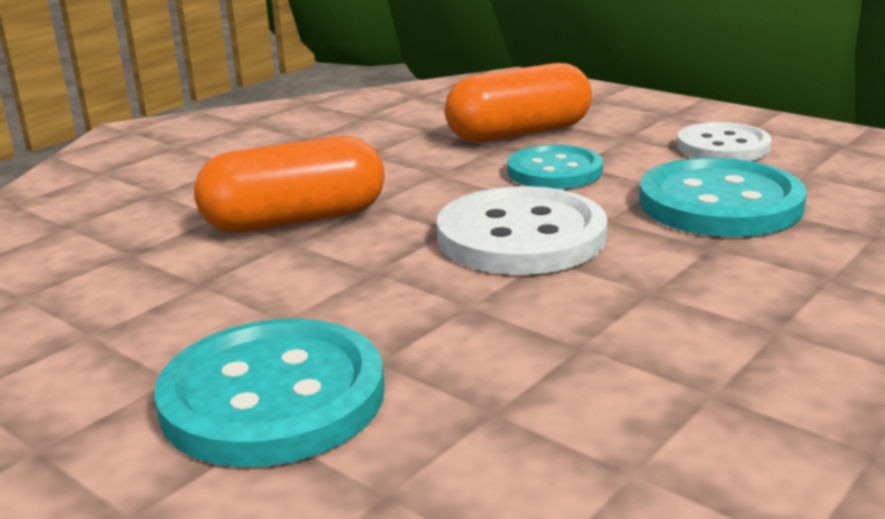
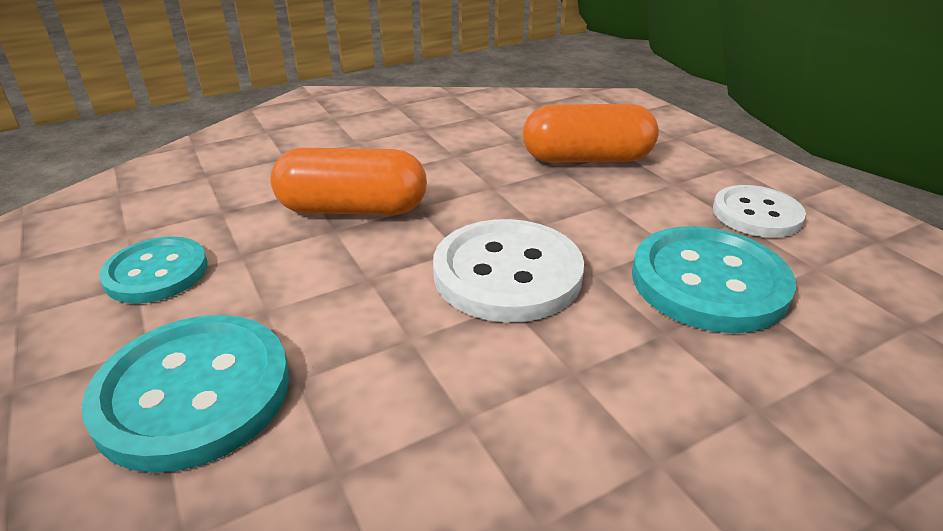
camera: 20 degrees right, 10 degrees up
(554, 171) = (586, 207): turquoise button -> turquoise button (156, 272)

